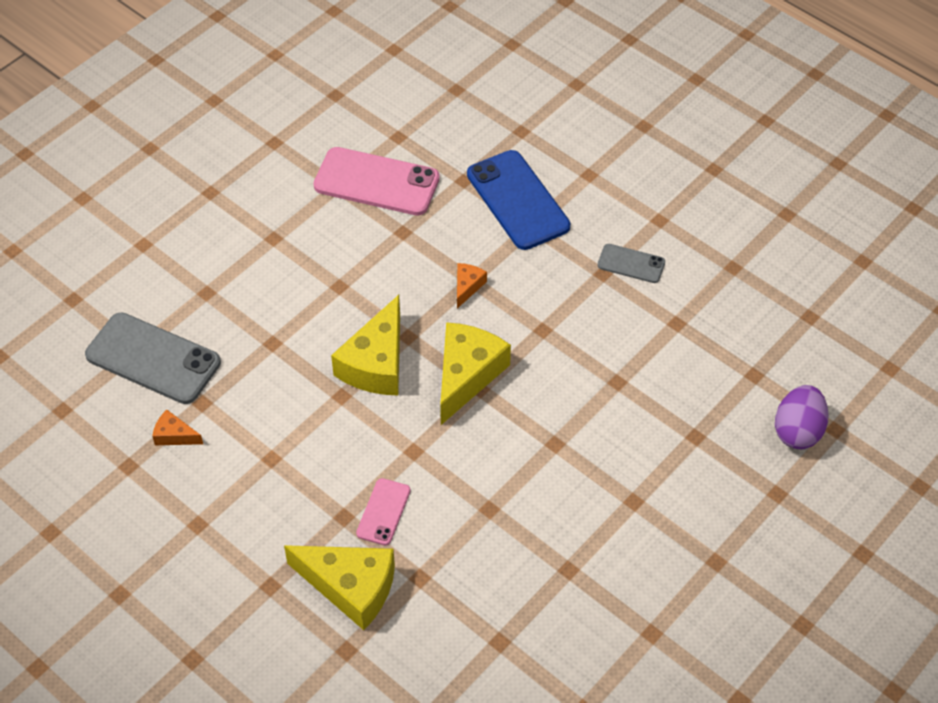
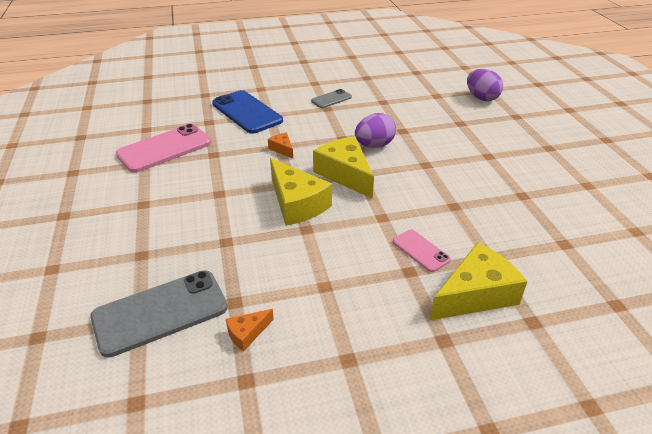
camera: 55 degrees left, 15 degrees down
(517, 200) = (247, 112): blue phone -> blue phone turned 45 degrees clockwise
(554, 370) = (374, 145): none -> purple egg

